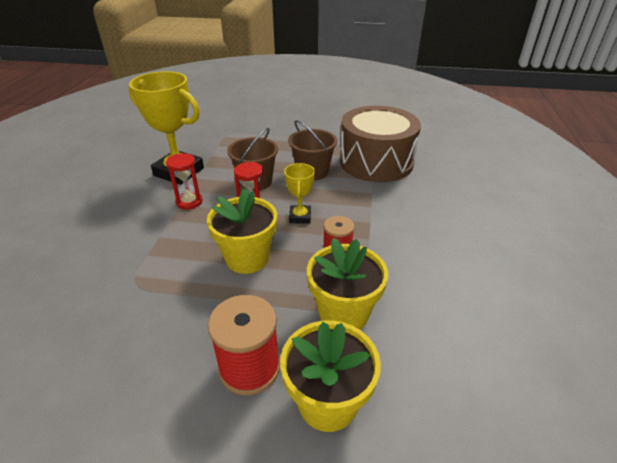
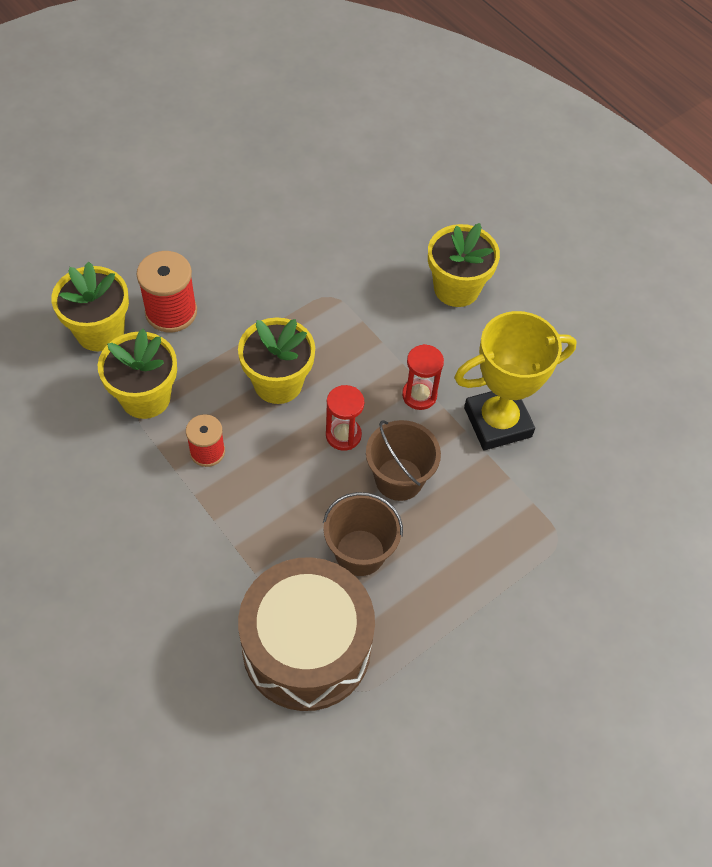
camera: 130 degrees right, 20 degrees up
(73, 231) = (456, 288): none -> yellow flower pot
(300, 217) = (290, 467): yellow trophy -> none

